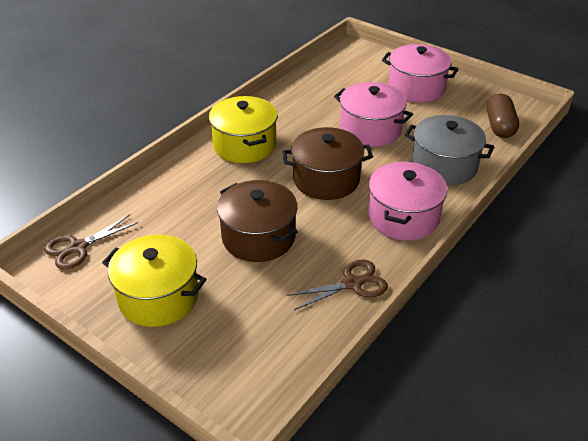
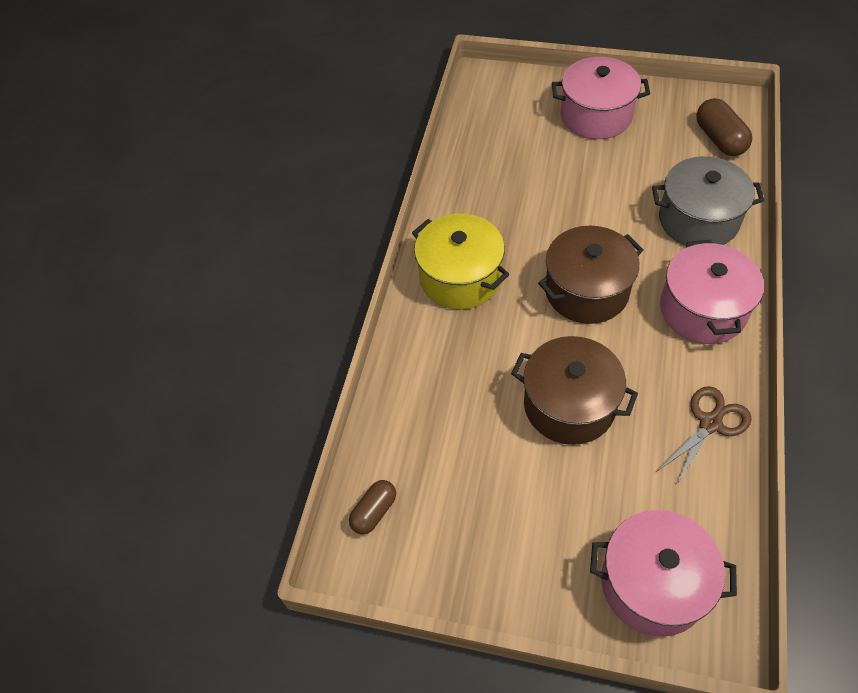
camera: 20 degrees left, 15 degrees up
(78, 247) = (374, 511): brown scissors -> brown capsule
(158, 297) = (519, 537): yellow pot -> none
(370, 130) = (586, 198): pink pot -> pink pot (653, 584)

